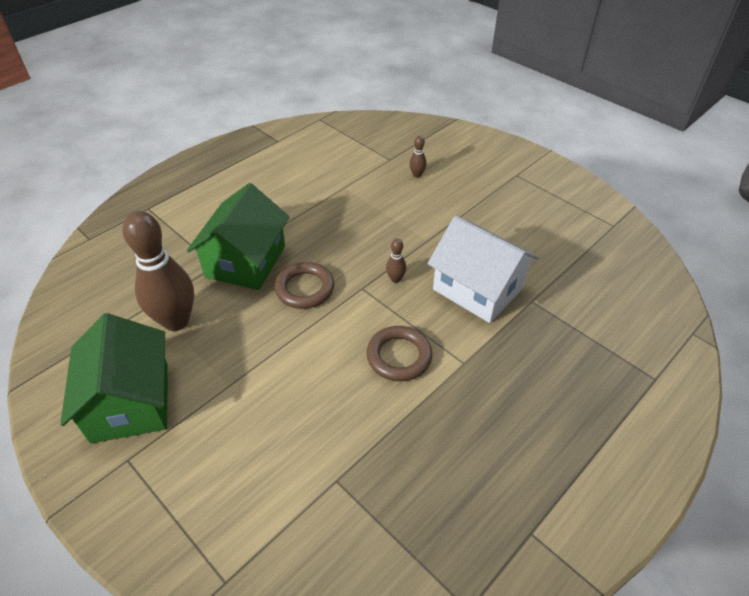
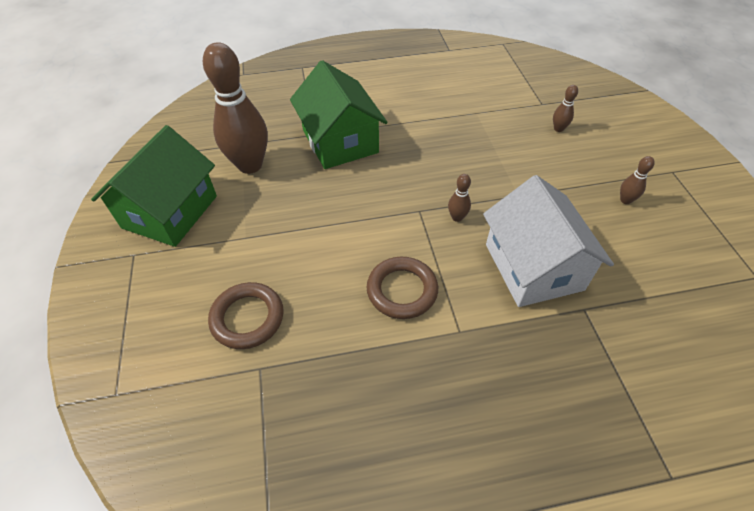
camera: 35 degrees right, 5 degrees up
(245, 261) = (340, 141): green house -> green house turned 75 degrees counterclockwise
(305, 288) = (369, 187): brown ring -> brown ring (247, 318)
(502, 210) = (625, 200): none -> brown bowling pin

